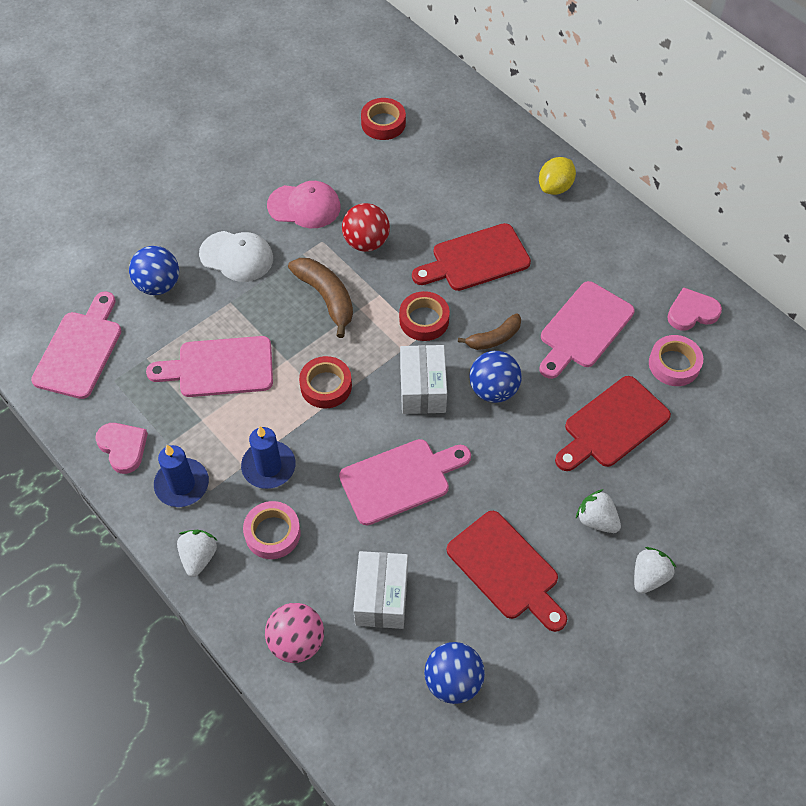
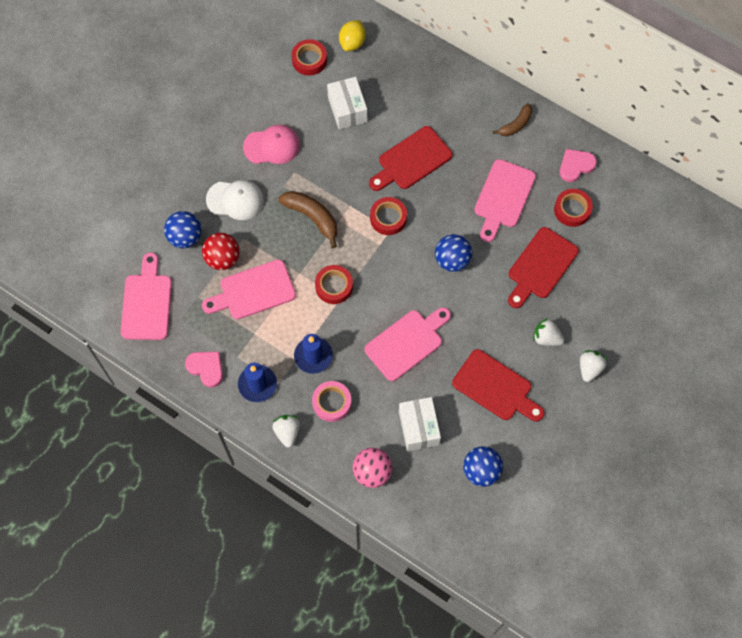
camera: 15 degrees left, 10 degrees up
(366, 242) = (327, 165): red ball -> red ball (222, 258)
(422, 389) = (403, 272): white box -> white box (347, 110)
(494, 338) = (442, 220): brown banana -> brown banana (516, 125)
(555, 187) = (454, 86): yellow lemon -> yellow lemon (352, 43)
(674, 364) = (572, 210): pink tape -> red tape

